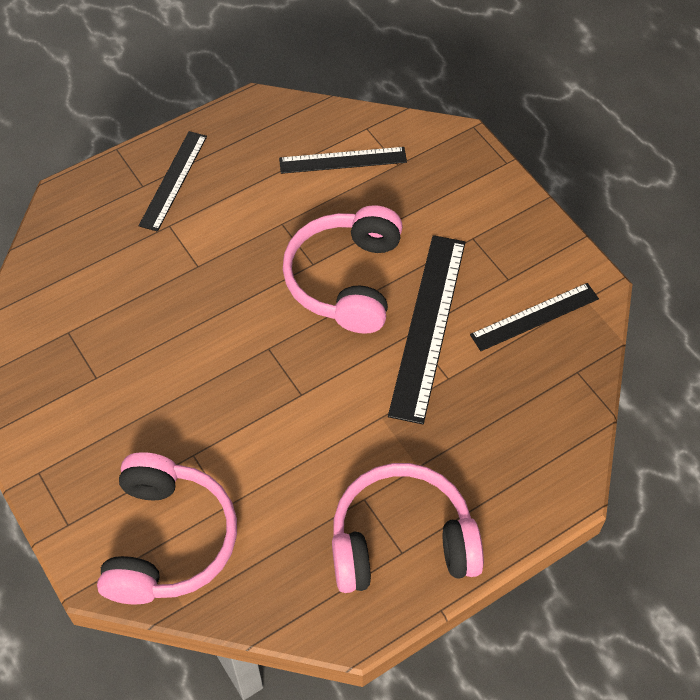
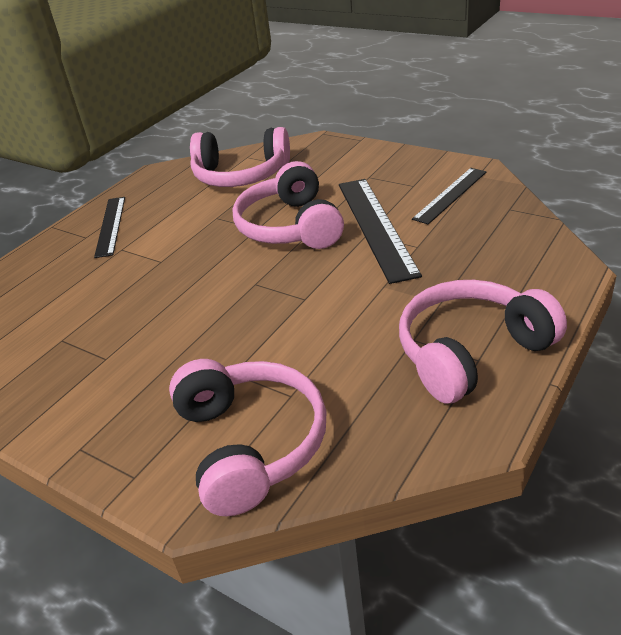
camera: 20 degrees left, 20 degrees down
(343, 160) = (241, 175): black ruler -> pink headphones

